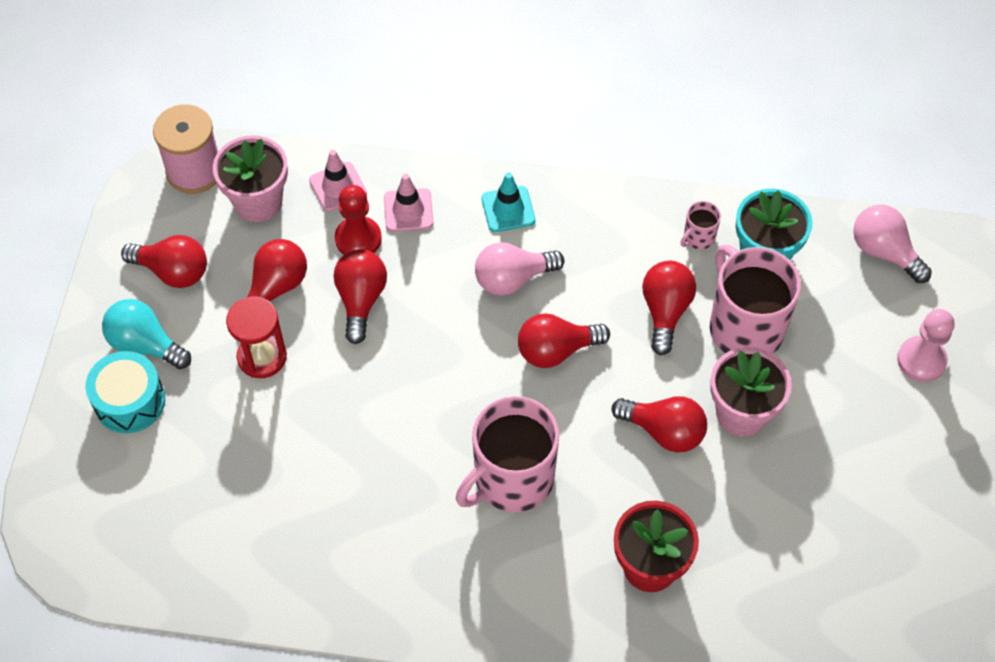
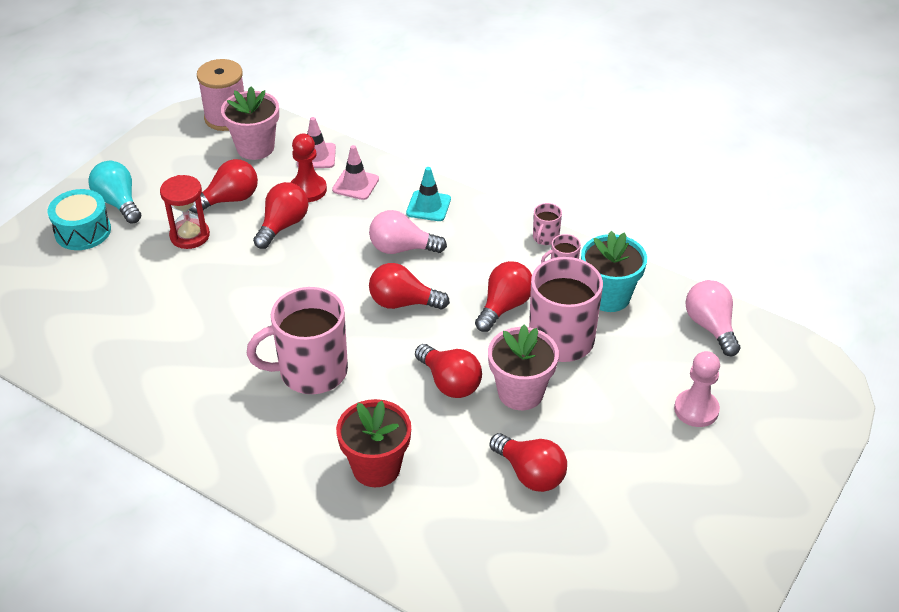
camera: 25 degrees right, 15 degrees down
(173, 271) = (168, 168): red light bulb -> red light bulb (530, 474)
(658, 203) = (545, 237): none -> pink mug

